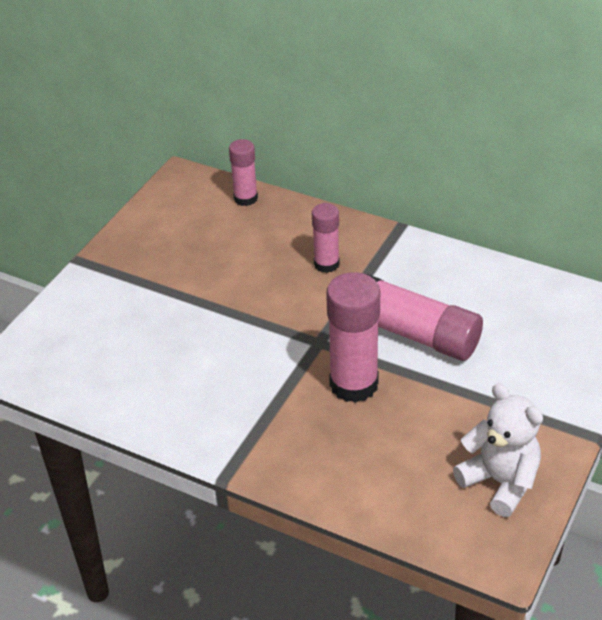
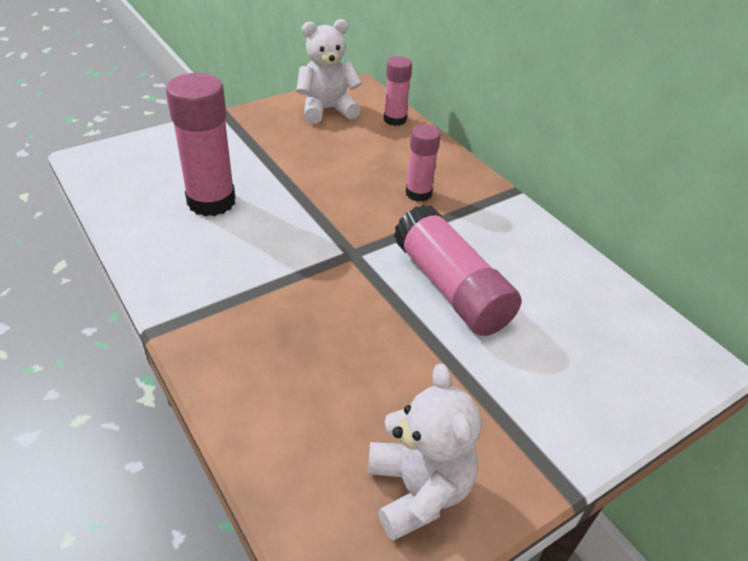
camera: 25 degrees right, 0 degrees up
(175, 215) = (327, 110): none -> white teddy bear
(354, 384) = (350, 306): pink glue stick -> pink glue stick (211, 201)

